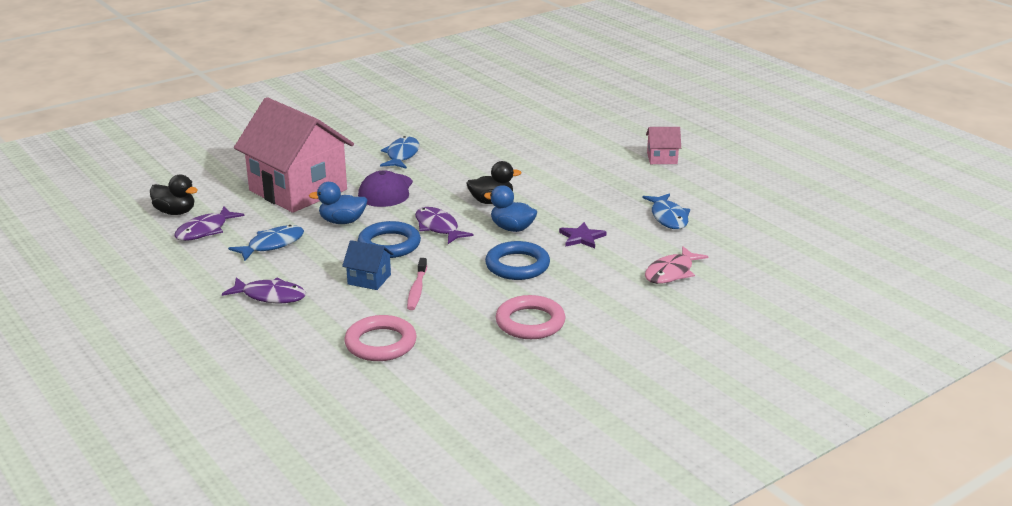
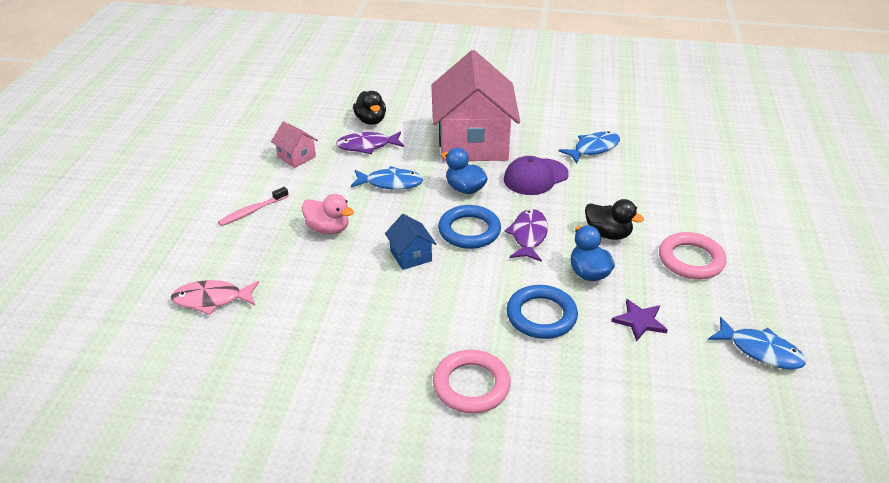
camera: 45 degrees right, 10 degrees up
(270, 296) = (328, 229): purple fish -> pink duck
(380, 343) = (336, 324): pink ring -> pink ring (691, 260)
(417, 290) = (430, 289): pink toothbrush -> pink toothbrush (252, 211)
(662, 158) = (844, 275): pink house -> pink house (296, 157)
(668, 217) = (760, 351): blue fish -> blue fish turned 90 degrees counterclockwise
(671, 272) = (677, 420): pink fish -> pink fish (212, 299)

